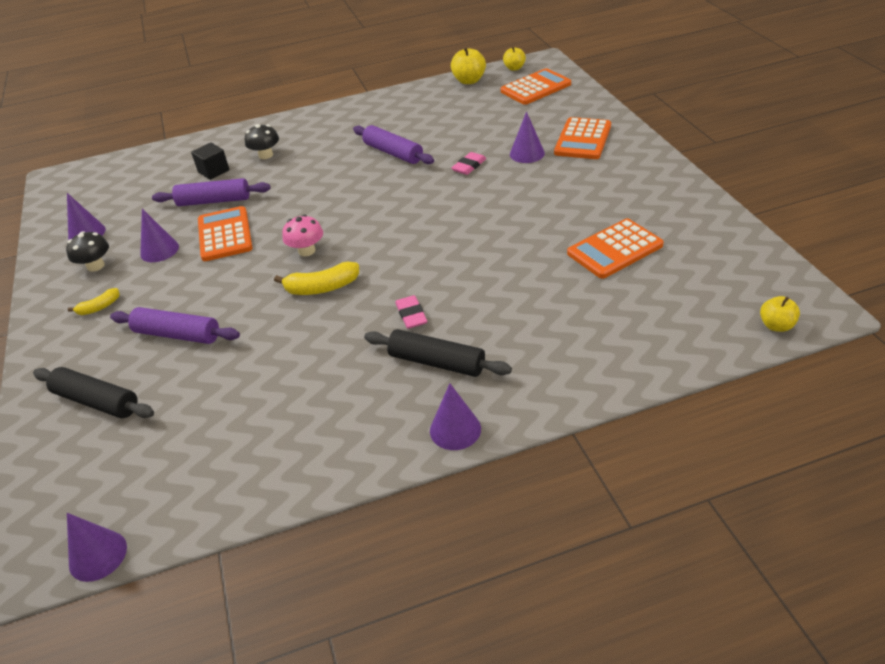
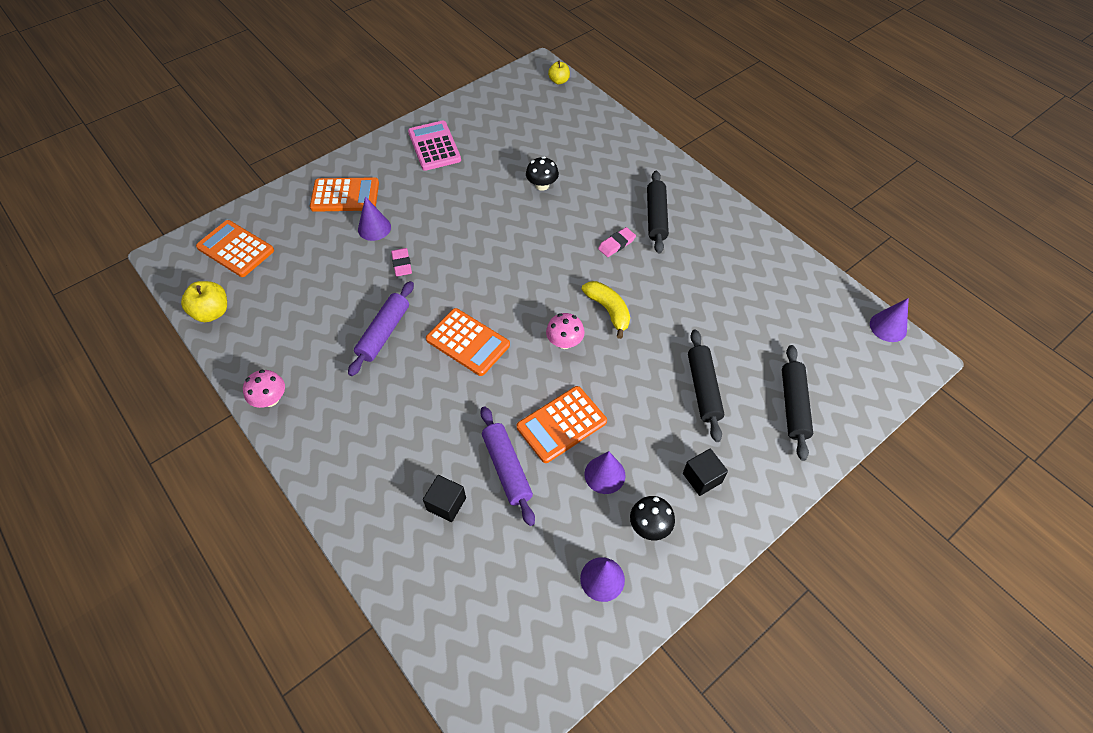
camera: 115 degrees left, 15 degrees up
(99, 307) = (702, 478): yellow banana -> black cube
(177, 334) = (703, 389): purple rolling pin -> black rolling pin
(266, 155) = (403, 460): black mushroom -> black mushroom (542, 185)
(366, 104) = (270, 399): none -> pink mushroom
(455, 429) = (705, 194): purple cone -> none
(469, 166) = (402, 264): pink eraser -> pink eraser turned 60 degrees clockwise
(514, 68) = (182, 278): yellow apple -> none
(614, 249) = (505, 154): orange calculator -> orange calculator (468, 342)
(646, 198) = (434, 146): none -> pink calculator

